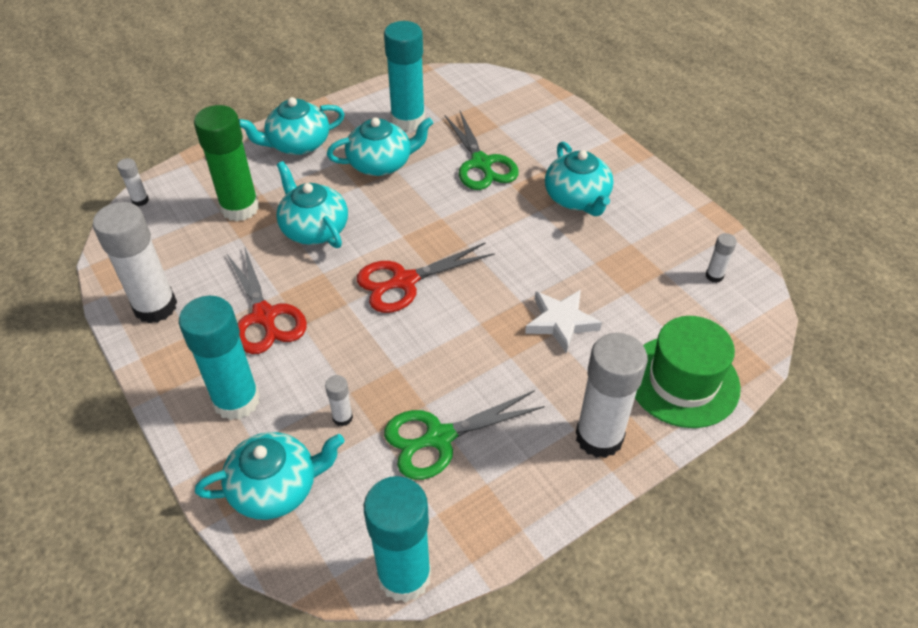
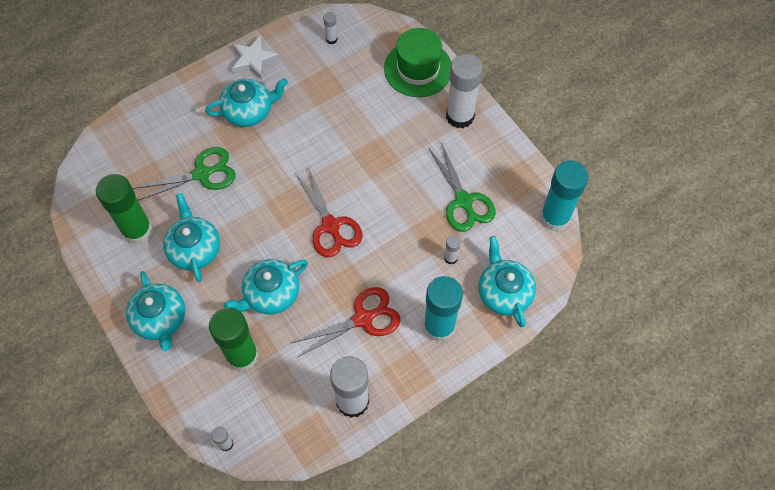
camera: 90 degrees left, 15 degrees up
(408, 120) = (137, 230): turquoise glue stick -> green glue stick
(561, 322) = (371, 130): white star -> white star (253, 60)

